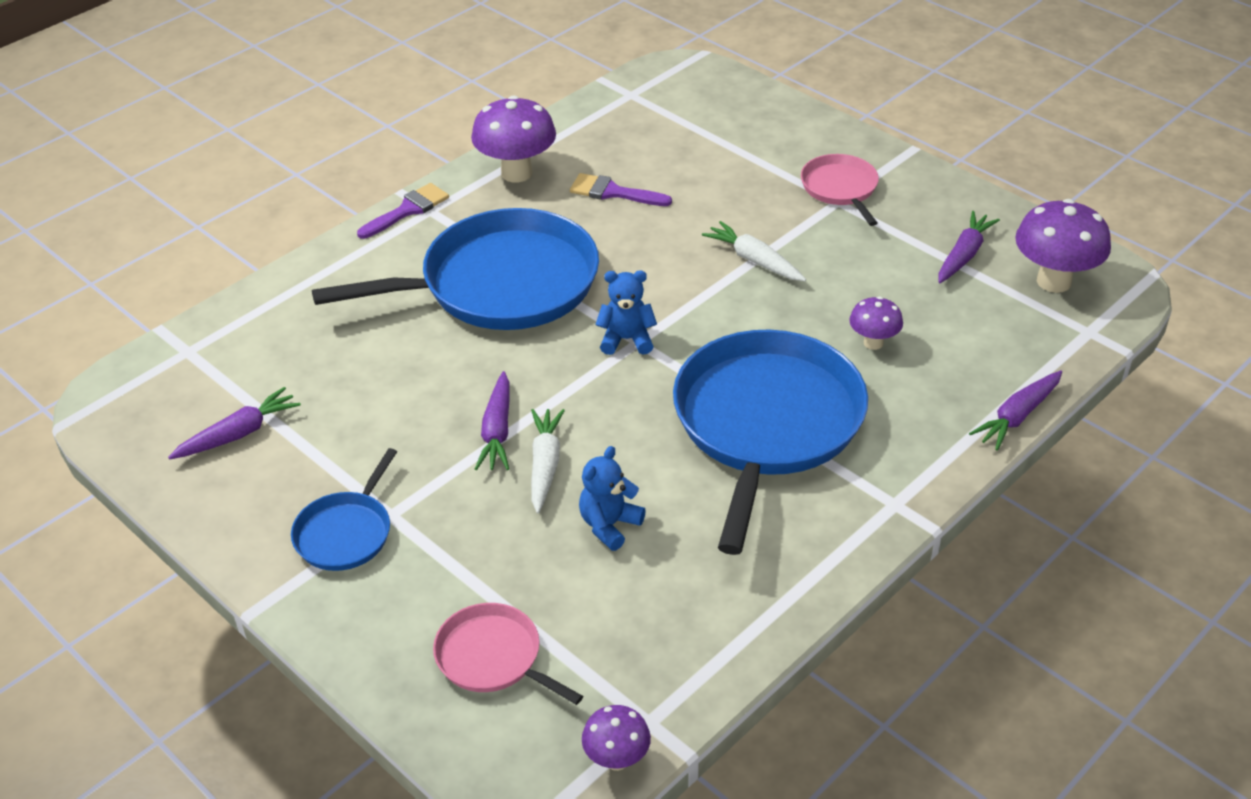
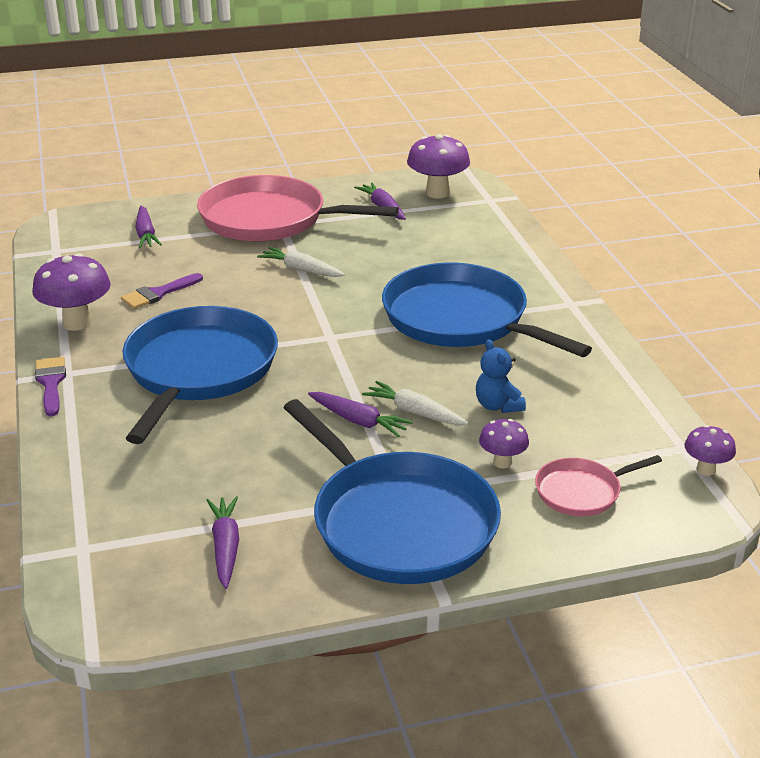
camera: 60 degrees left, 10 degrees down
(346, 533) = (398, 522): blue pan -> blue pan, size x2.11
(626, 339) = (323, 340): blue teddy bear -> none
(754, 260) = (301, 270): white carrot -> white carrot turned 45 degrees clockwise
(840, 188) = (270, 219): pink pan -> pink pan, size x2.11
(873, 343) = (427, 261): purple mushroom -> purple mushroom (502, 462)
(1017, 416) = (536, 243): purple carrot -> purple carrot (146, 234)

